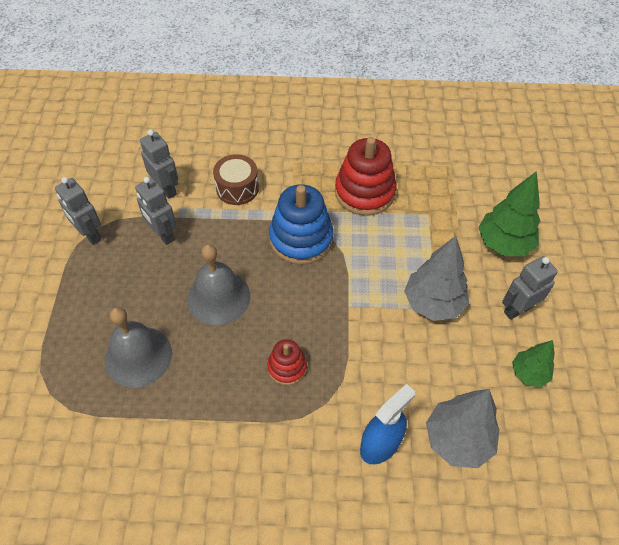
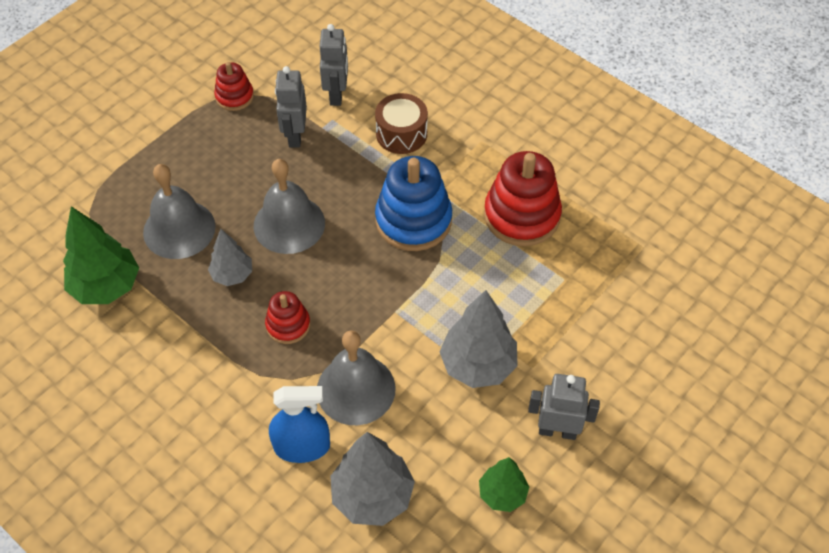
camera: 40 degrees right, 0 degrees up
(90, 235) = (234, 96): grey robot -> red stacking toy
(212, 361) = (232, 275): none -> grey tree
(375, 376) = (356, 389): none -> grey bell
(503, 244) = (614, 360): green tree -> green tree (106, 287)

